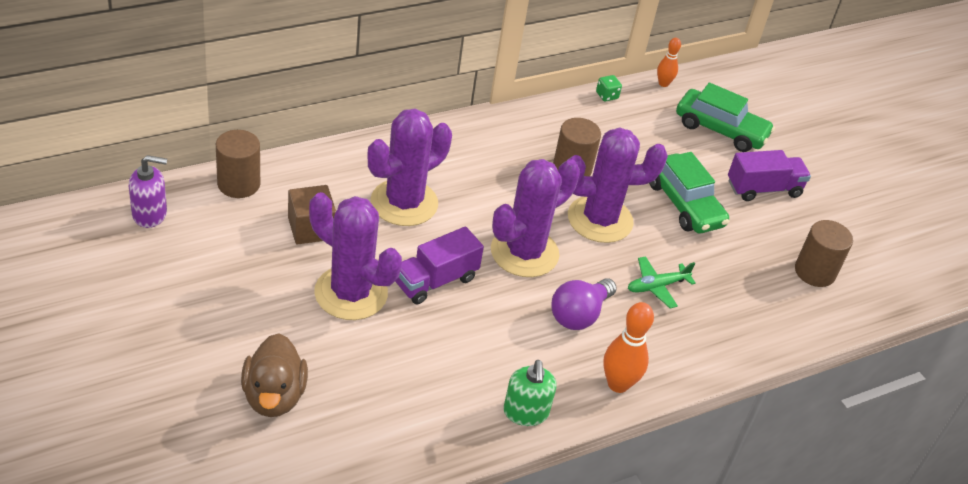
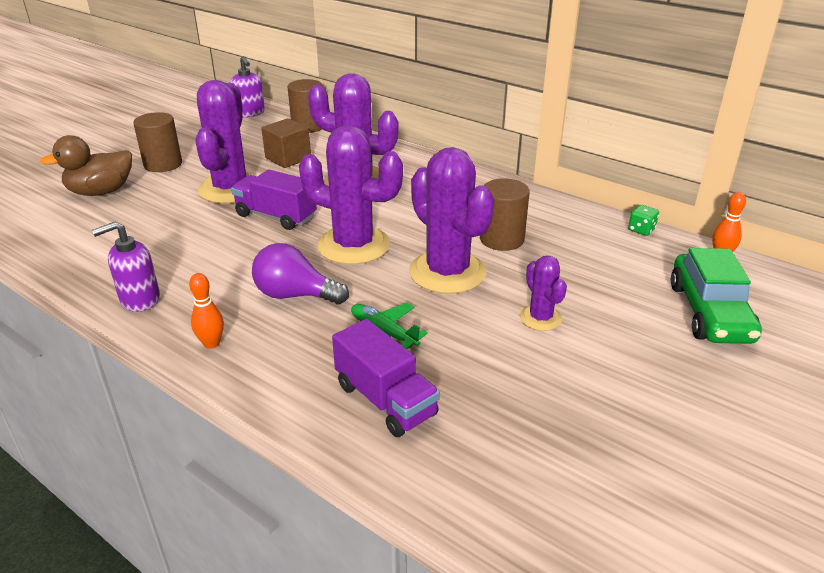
camera: 70 degrees right, 10 degrees down
(525, 412) = (140, 299): green soap dispenser -> purple soap dispenser
(618, 384) = (211, 343): orange bowling pin -> orange bowling pin, size x0.61
(684, 204) = (540, 318): green car -> purple cactus
(763, 189) = (652, 372): purple truck -> purple truck (385, 400)
(814, 272) = (549, 461): brown cylinder -> brown cylinder (163, 164)

